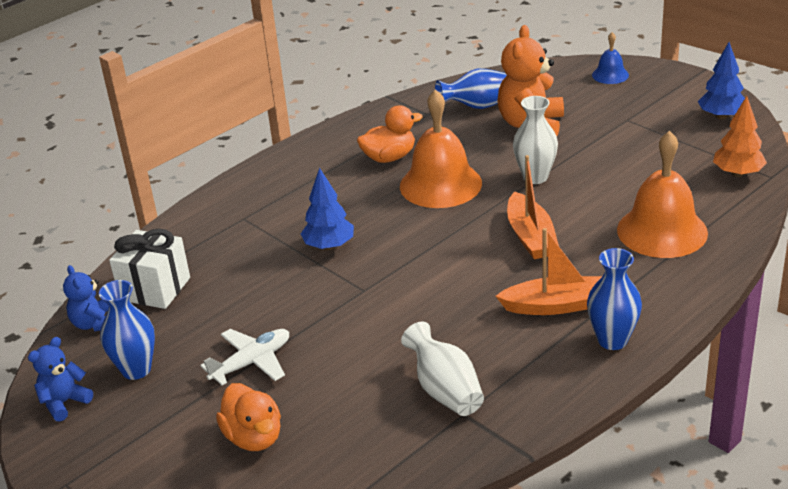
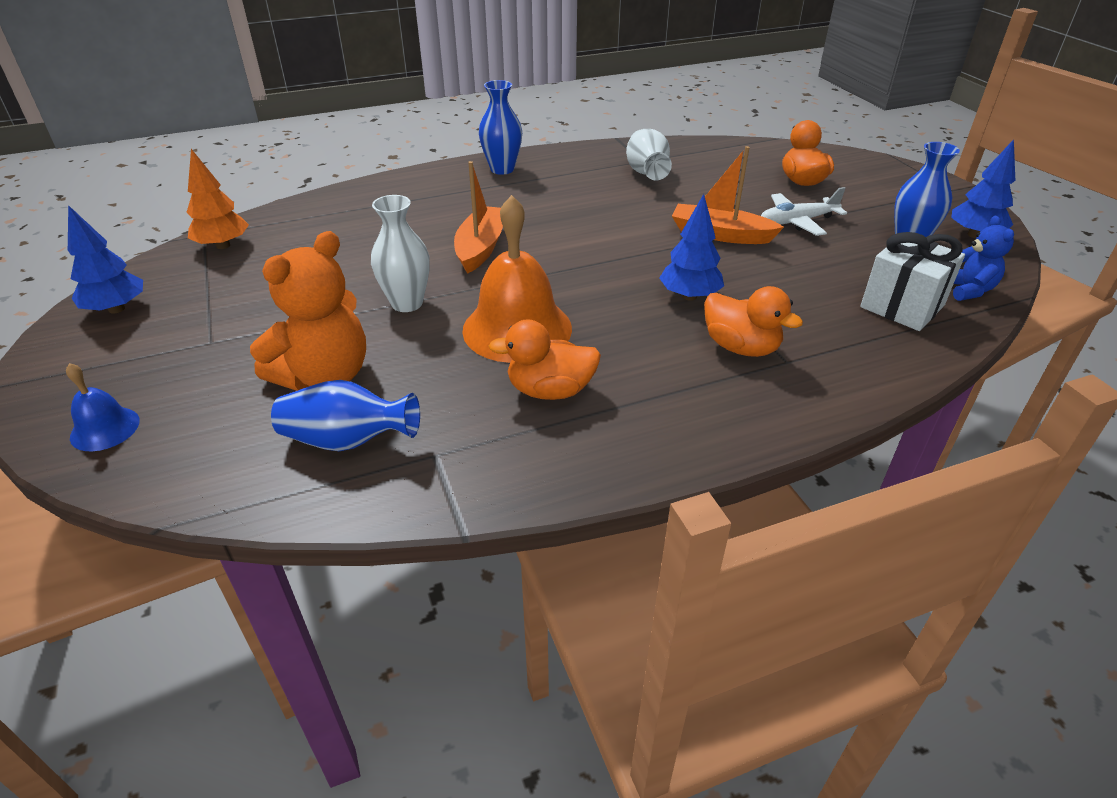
camera: 160 degrees left, 5 degrees up
(64, 402) = (974, 235): blue teddy bear -> blue tree
(277, 218) = (741, 347): none -> orange duck
(556, 305) = (518, 196): orange boat -> orange boat (720, 235)
(662, 231) = (366, 220): orange bell -> none

